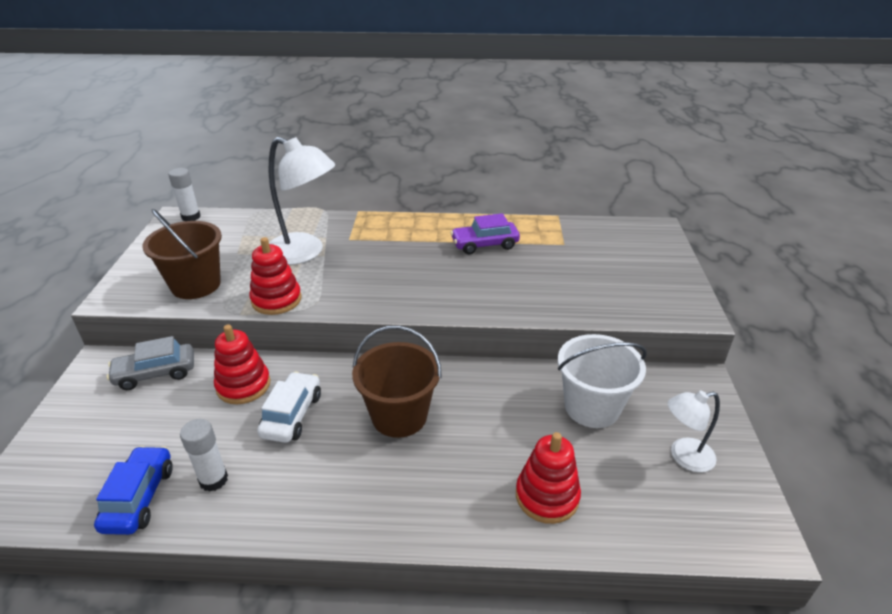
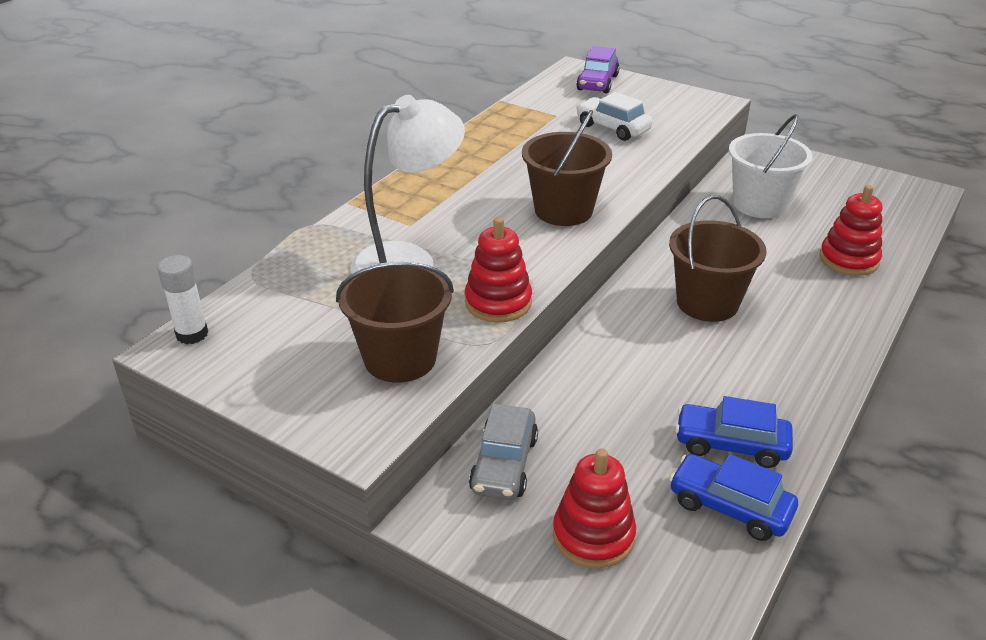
camera: 60 degrees left, 0 degrees up
(213, 480) = (731, 444): white glue stick -> blue car
(243, 385) = (585, 394): red stacking toy -> red stacking toy (593, 535)
(292, 415) = (661, 369): white car -> white car (613, 128)
(418, 290) = (563, 210): none -> brown bucket
(484, 244) = (514, 152): purple car -> purple car (597, 83)
(684, 457) = (837, 189): white lamp -> none

